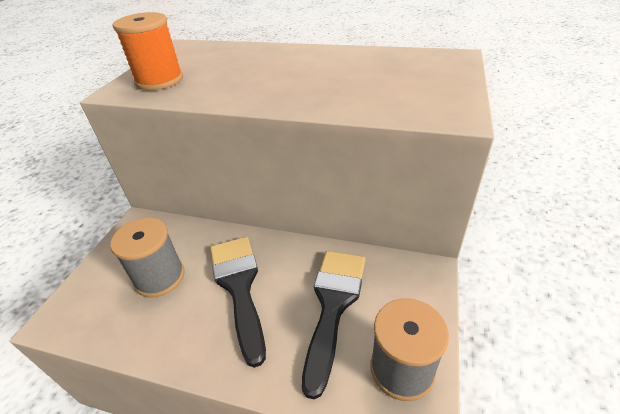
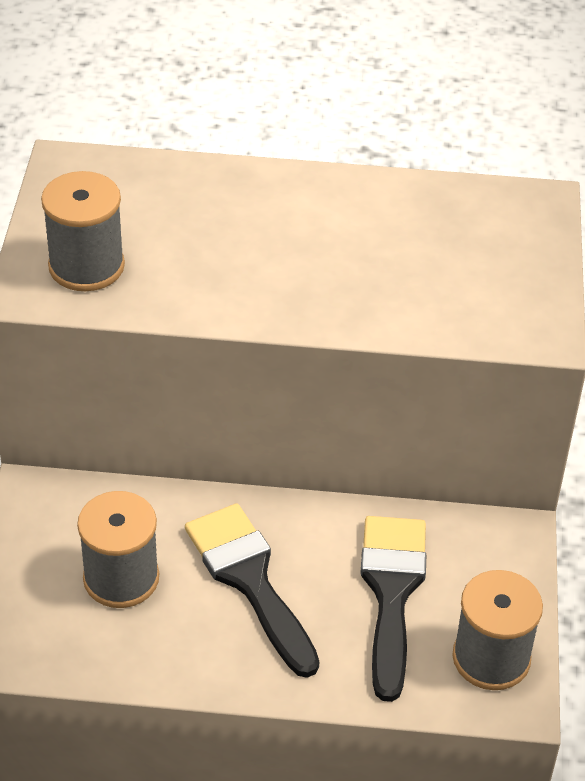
camera: 15 degrees left, 5 degrees up
(159, 80) = (86, 266): orange spool -> grey spool

